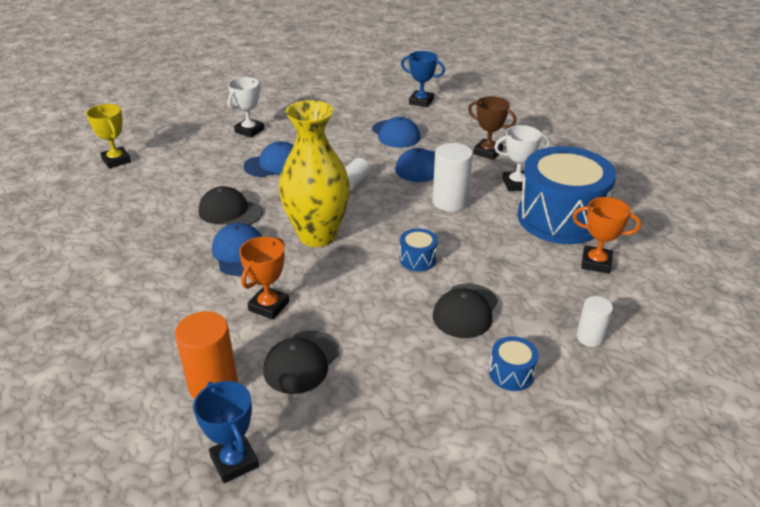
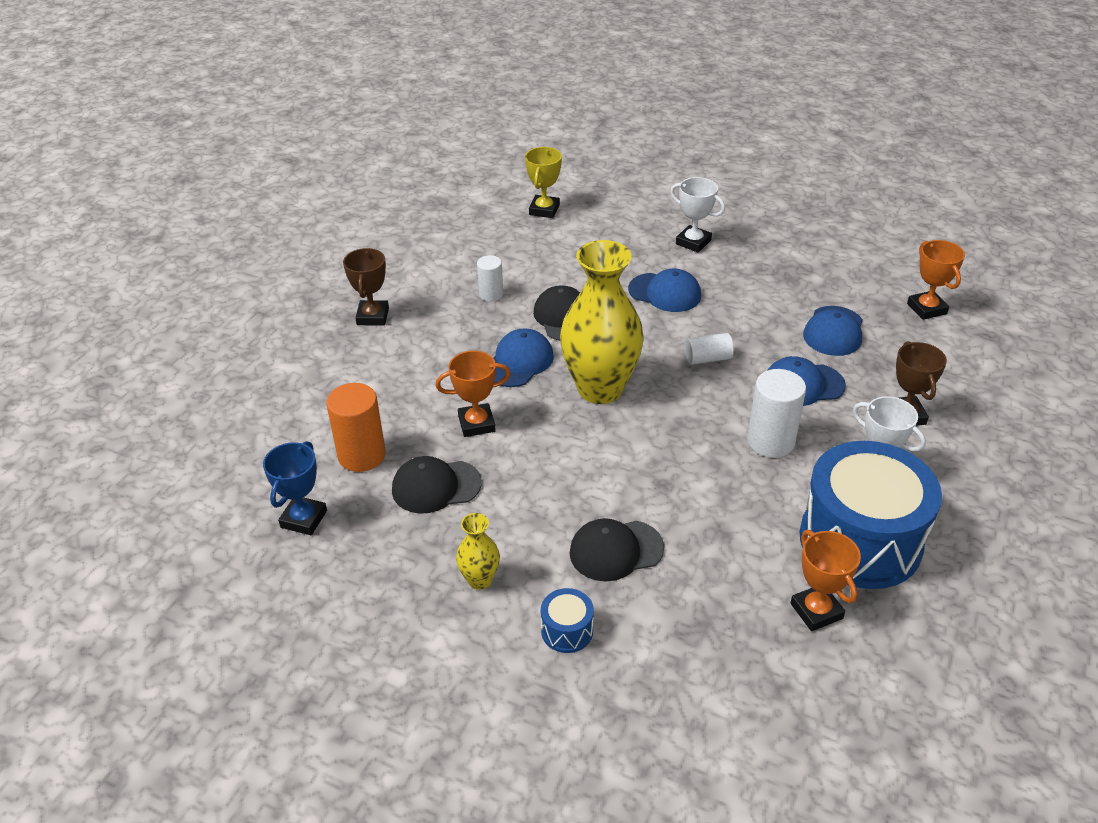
camera: 50 degrees right, 5 degrees up
(75, 294) = (372, 316): none -> brown trophy
(249, 131) = (693, 242): white trophy -> white trophy turned 45 degrees clockwise
(417, 259) = (649, 474): blue drum -> none
(420, 391) = (480, 580): none -> yellow vase
(421, 101) = (926, 309): blue trophy -> orange trophy
(590, 337) = (684, 665): white cylinder -> white cylinder (491, 294)

